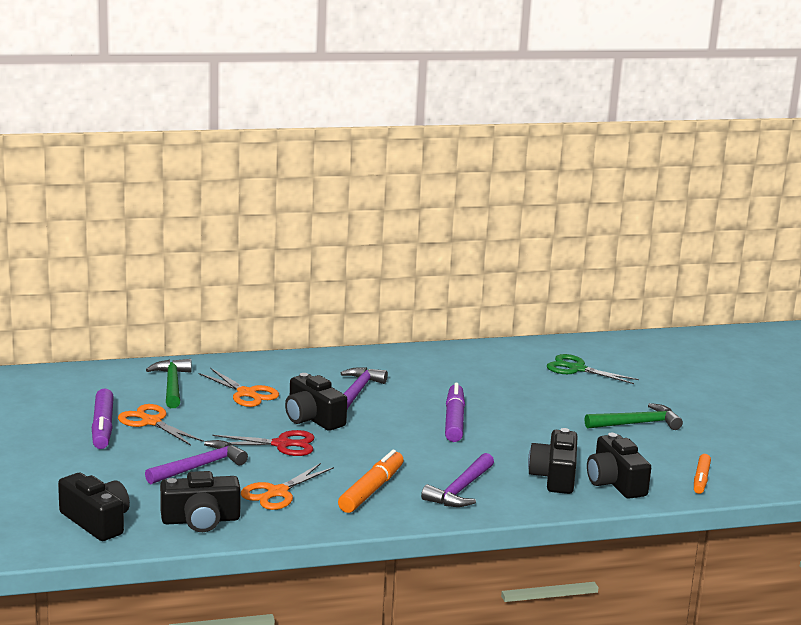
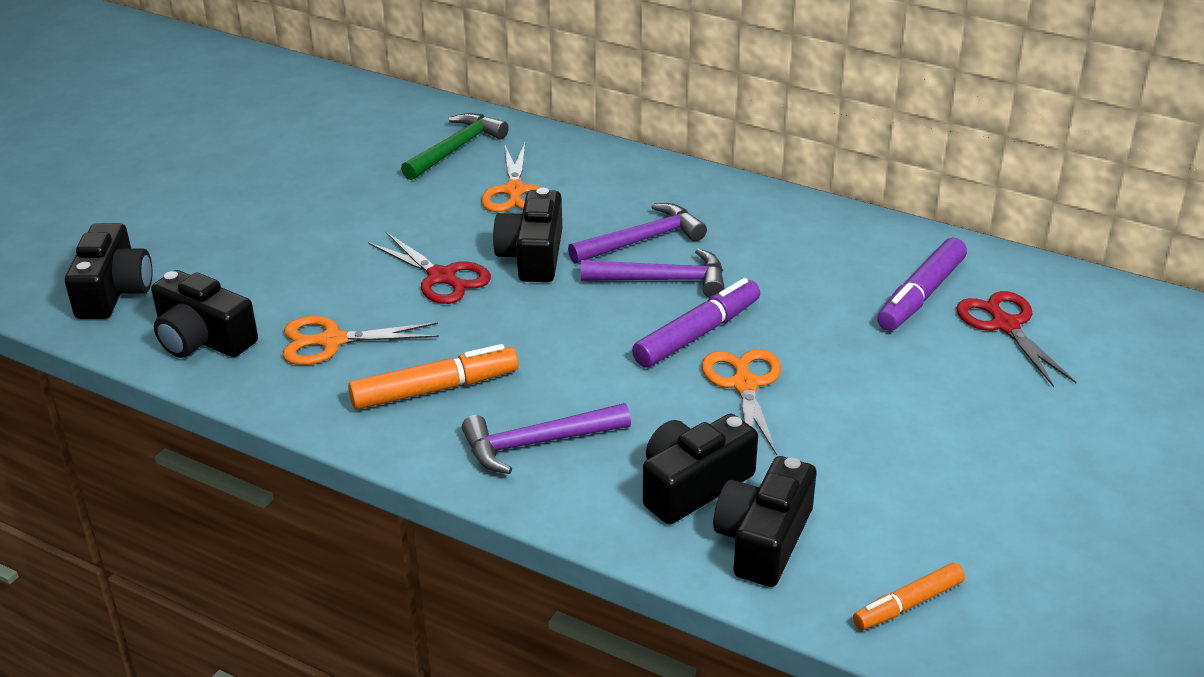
camera: 45 degrees right, 15 degrees up
(102, 427) = (306, 175): purple marker -> purple marker (920, 295)
(151, 422) = (361, 188): orange scissors -> orange scissors (744, 384)
(199, 467) = (313, 268): purple hammer -> purple hammer (663, 280)
(576, 369) = (1005, 325): green scissors -> red scissors
(637, 424) = (956, 457): green hammer -> none

